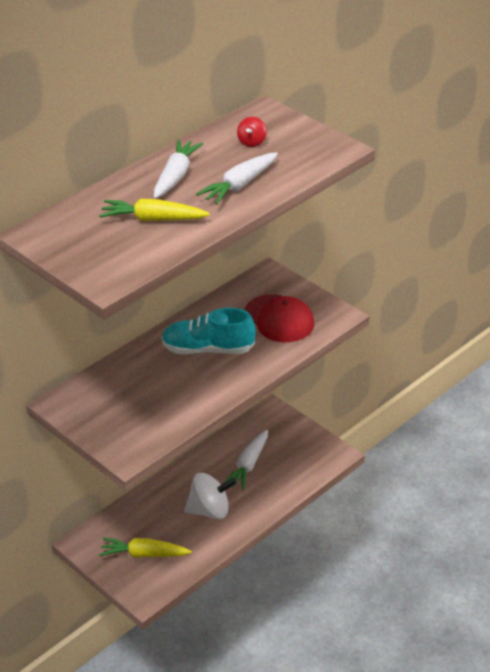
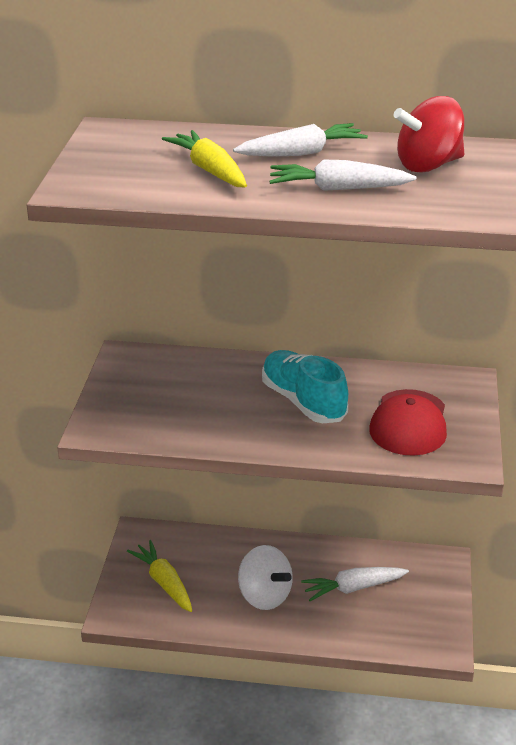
camera: 50 degrees right, 5 degrees down
(252, 142) = (428, 165): red spinning top -> red spinning top, size x1.95

